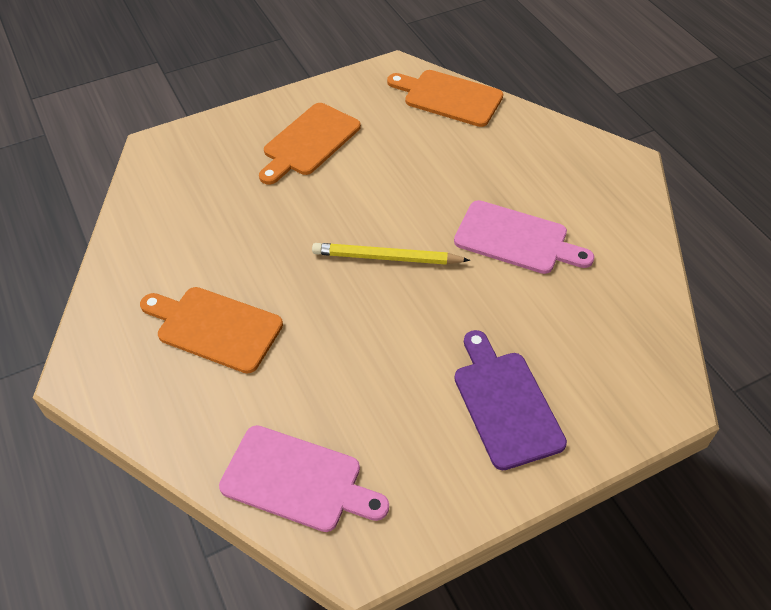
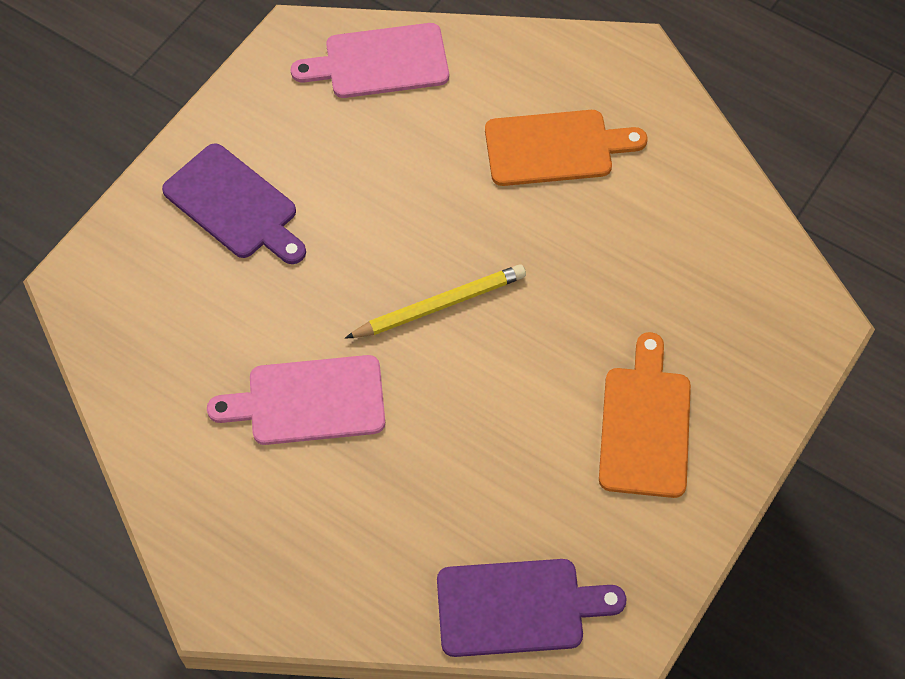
camera: 150 degrees right, 10 degrees up
(448, 97) = (518, 607): orange cutting board -> purple cutting board

